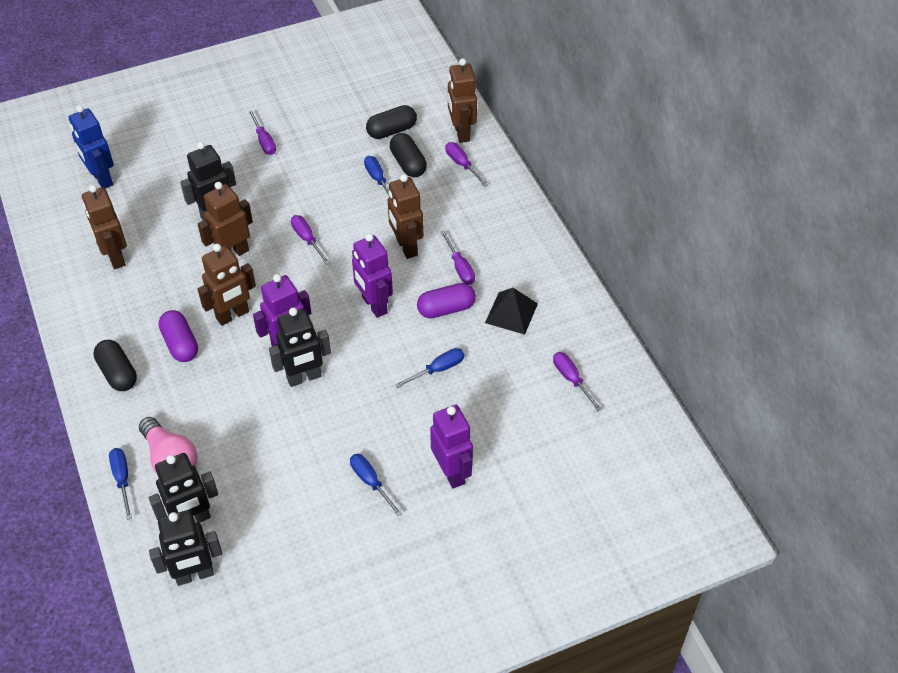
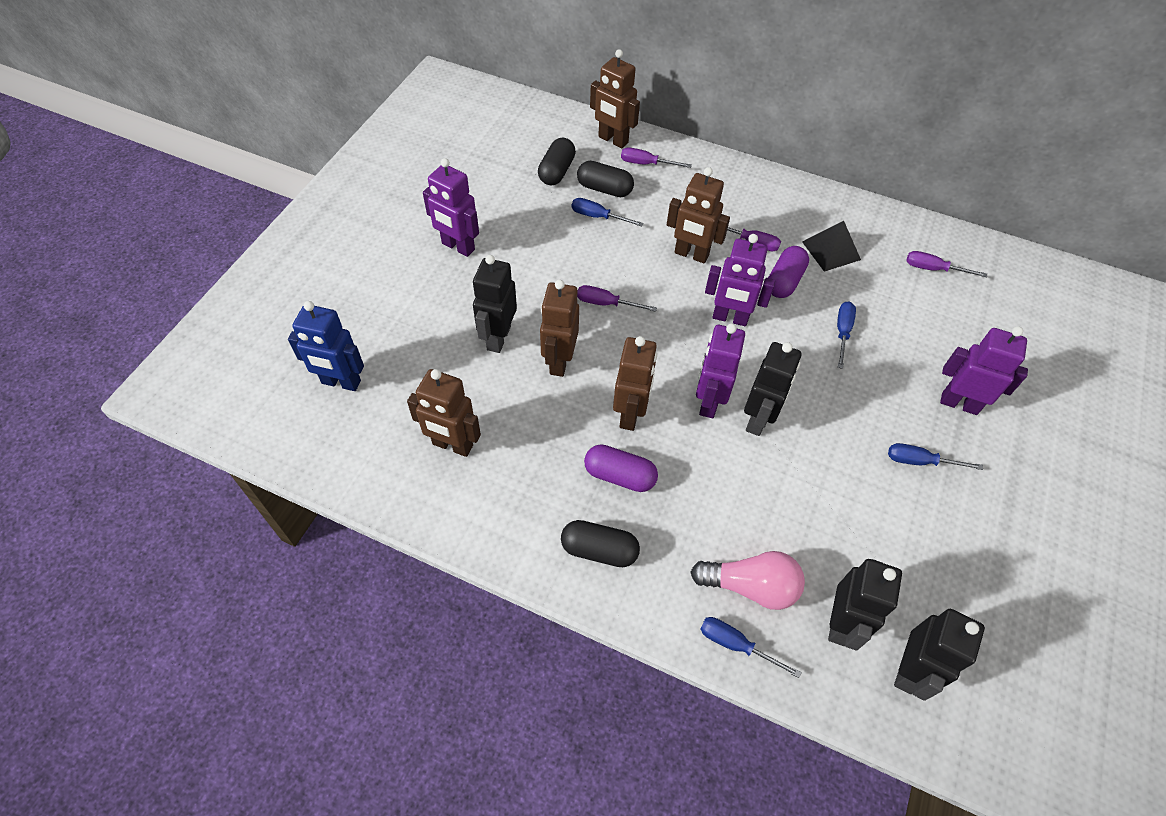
camera: 45 degrees left, 5 degrees up
(264, 141) = (458, 247): purple screwdriver -> purple robot

